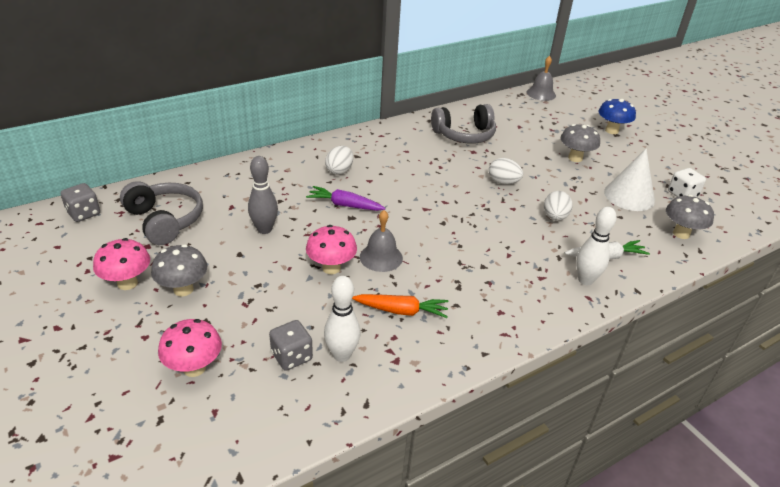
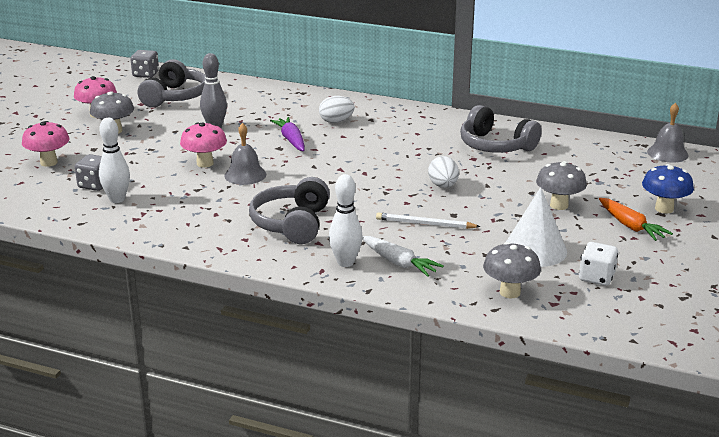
camera: 55 degrees right, 10 degrees down
(401, 311) = (191, 202): orange carrot -> orange carrot (630, 226)
(497, 275) = (292, 224): none -> grey headphones
(554, 217) = (425, 224): white egg -> white pencil

